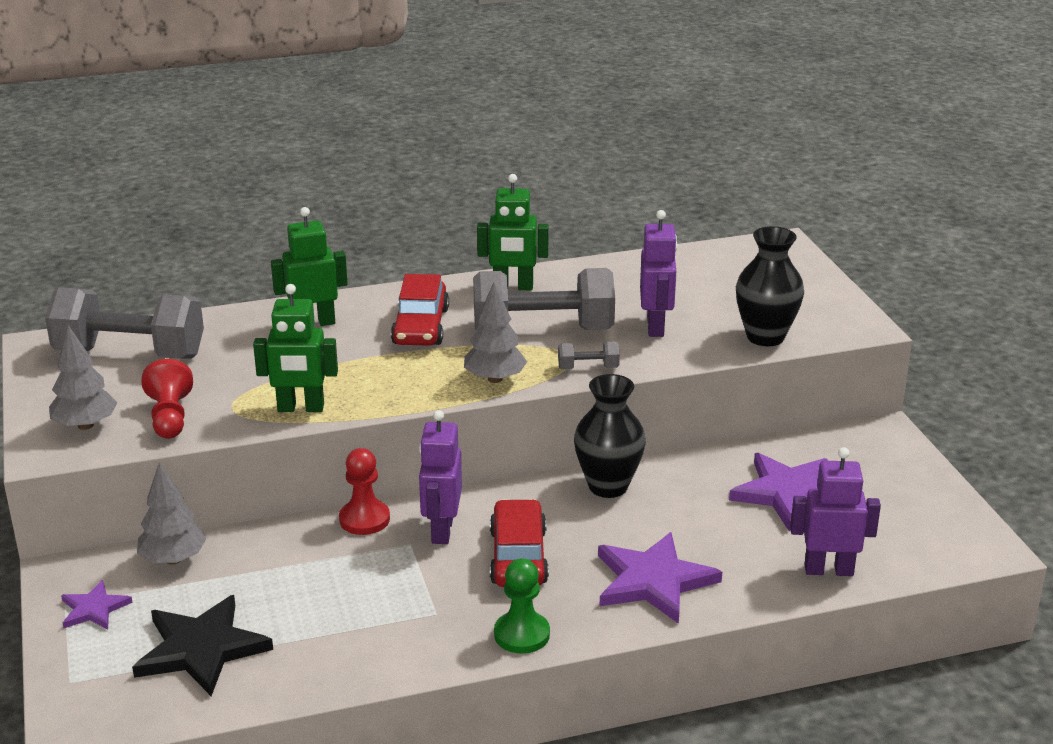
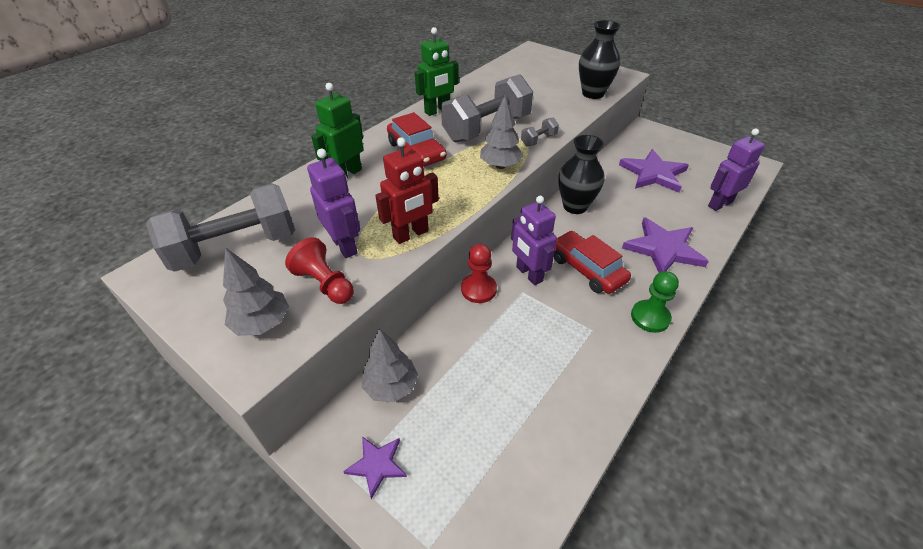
camera: 35 degrees left, 15 degrees up
(201, 649) = (490, 448): black star -> none
(301, 408) = (411, 234): green robot -> red robot
(656, 327) = (538, 106): purple robot -> purple robot (345, 246)

